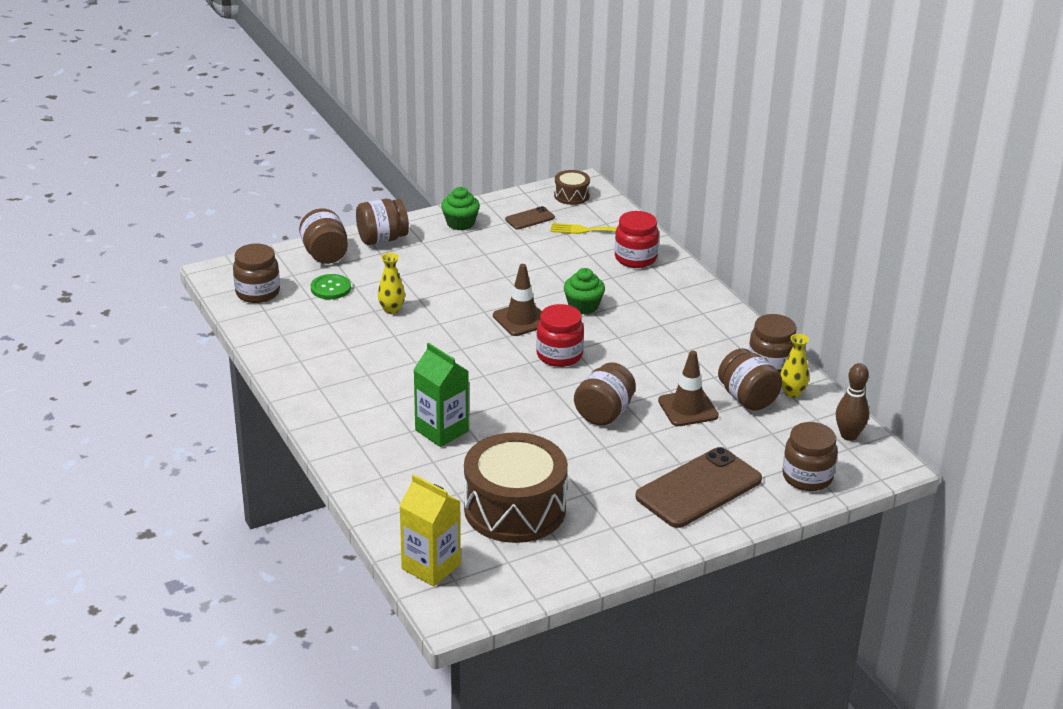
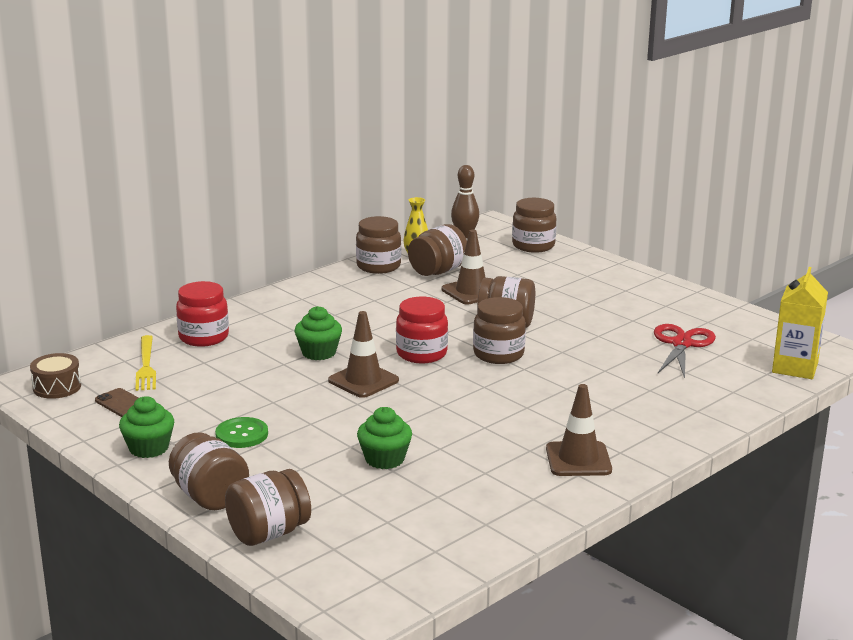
camera: 105 degrees left, 10 degrees down
(257, 293) = (395, 566): brown jar -> brown jar (498, 354)
(330, 288) = (355, 511): green button -> green button (242, 434)
(339, 393) = (578, 459): none -> brown traffic cone
(391, 309) = (384, 459): yellow vase -> green cupcake
(441, 431) = (597, 393): green carton -> none
(515, 509) = (681, 344): brown drum -> red scissors
(698, 488) = (583, 279): brown phone -> none

